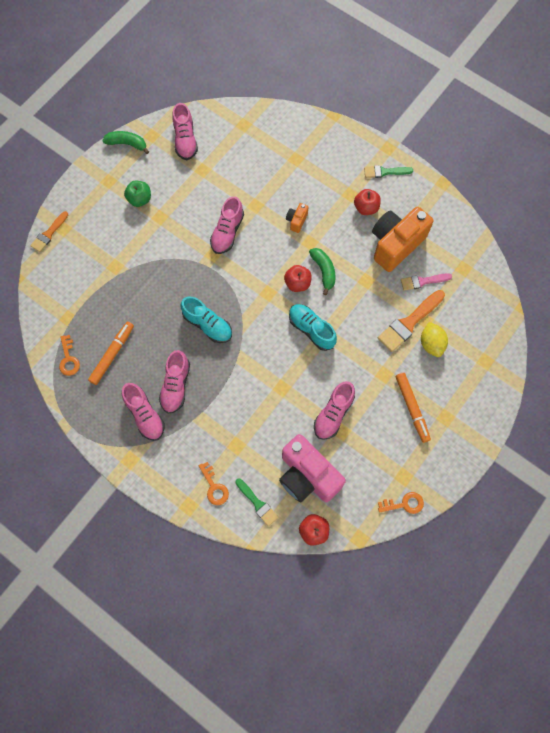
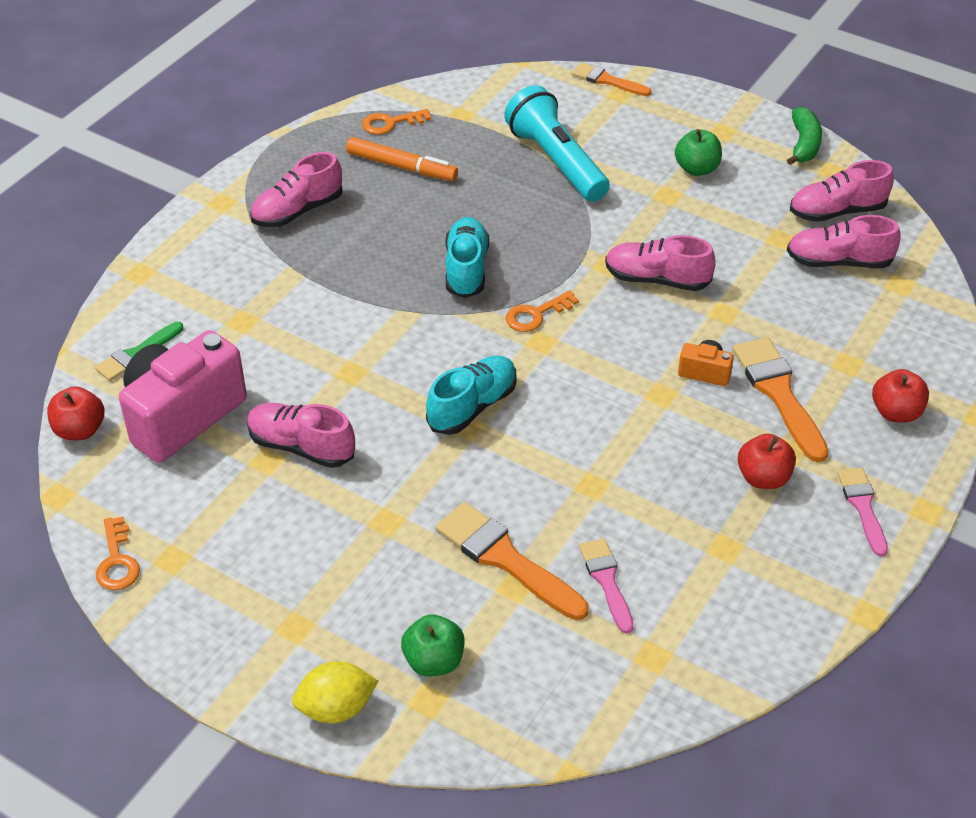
camera: 85 degrees right, 25 degrees down
(121, 270) = (556, 162): none -> turquoise flashlight
(176, 386) = (349, 241): pink shoe -> pink shoe (838, 262)
(207, 325) = (466, 269): turquoise shoe -> turquoise shoe turned 150 degrees clockwise
(214, 487) = (170, 299): orange key -> orange key (536, 314)
(297, 283) = (568, 381): red apple -> red apple (896, 412)
(313, 192) = (778, 393): none -> orange brush
(323, 271) = (601, 418): green banana -> none
(385, 172) = (862, 507): green brush -> pink brush
(395, 244) = (686, 531): orange camera -> none
(412, 408) = (315, 568): orange marker -> none
(431, 344) = (460, 599): yellow lemon -> yellow lemon (336, 708)
(465, 357) = (434, 661): none -> green apple

